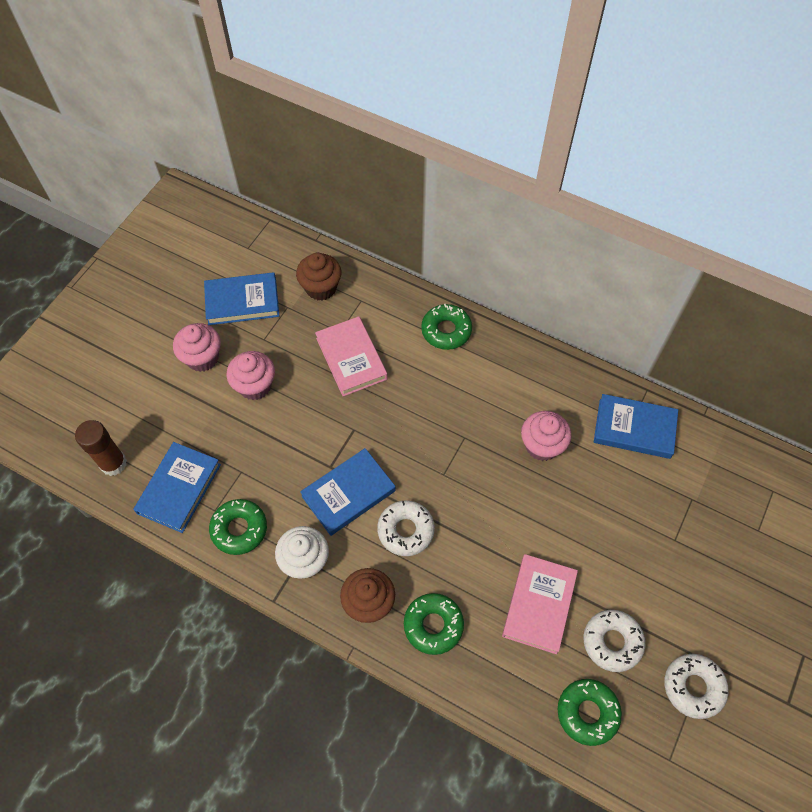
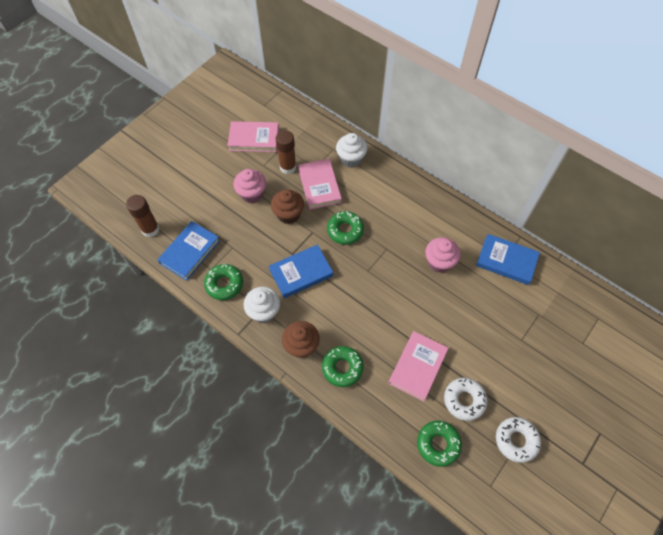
camera: 10 degrees right, 0 degrees up
(202, 358) = (221, 171): pink cupcake -> none
(242, 301) = (254, 139): blue book -> pink book
(300, 337) = (288, 167): none -> brown glue stick
(321, 288) = (307, 137): brown cupcake -> brown cupcake (288, 214)
(389, 311) = (351, 159): none -> white cupcake
(405, 530) = (335, 303): white donut -> none
(446, 331) = (387, 177): green donut -> green donut (345, 230)

